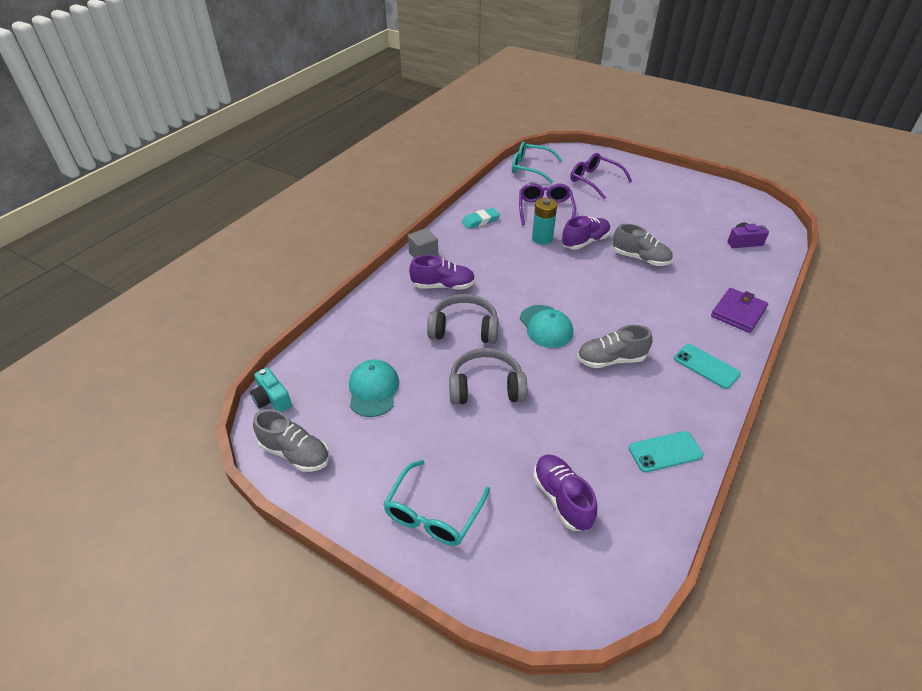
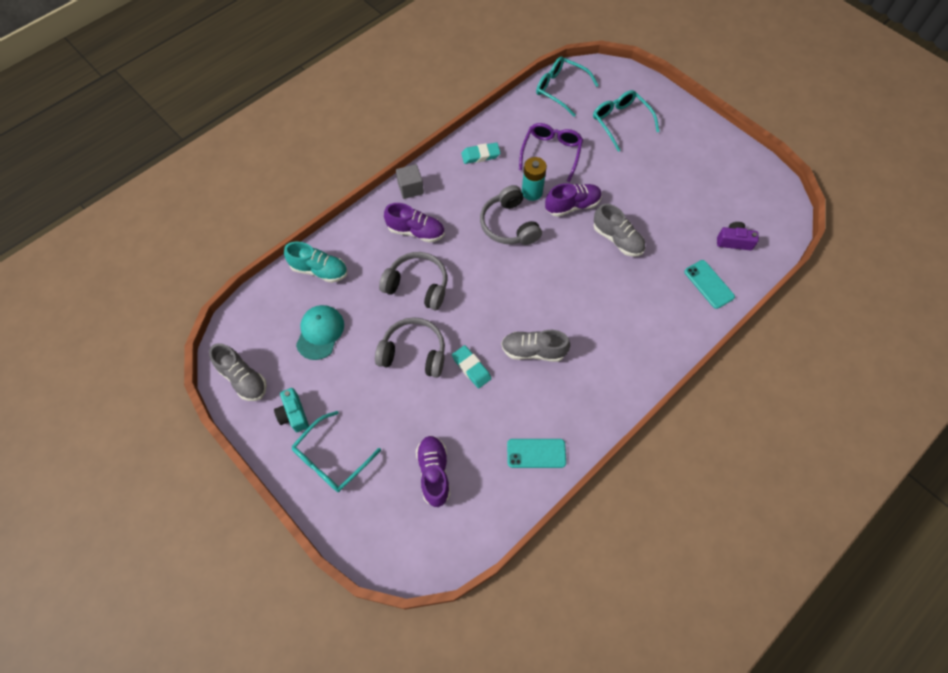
camera: 15 degrees right, 20 degrees up
(272, 399) = (237, 322): turquoise camera -> turquoise camera (293, 414)
(353, 335) = (319, 270): none -> turquoise shoe
(533, 265) = (509, 225): none -> grey headphones
(546, 326) = (491, 300): turquoise cap -> none
(554, 388) = (471, 368): none -> turquoise eraser
(594, 180) = (620, 122): purple glasses -> turquoise glasses
(706, 366) = (616, 379): turquoise phone -> turquoise phone (708, 284)
(738, 312) = (679, 326): purple wallet -> none

